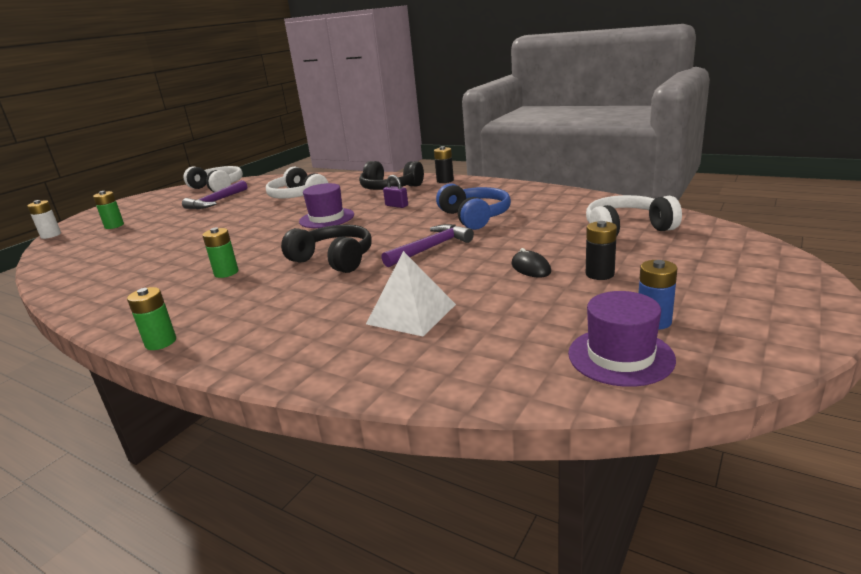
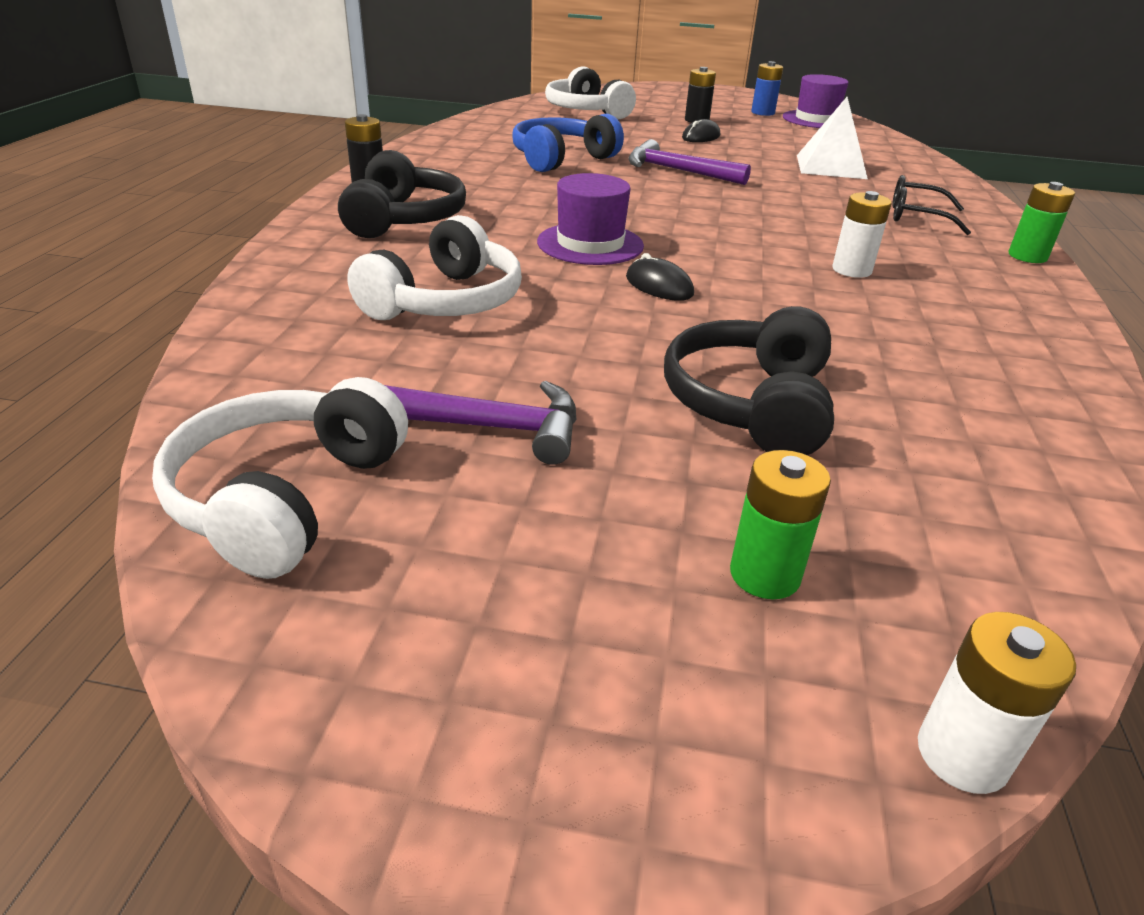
camera: 115 degrees left, 10 degrees up
(226, 273) = (851, 270): green battery -> white battery
(267, 320) = (917, 217): none -> black glasses
(268, 228) = (659, 286): none -> black mouse
(334, 259) = (749, 212): black headphones -> black headphones (751, 404)
(396, 206) = (515, 203): purple padlock -> none

